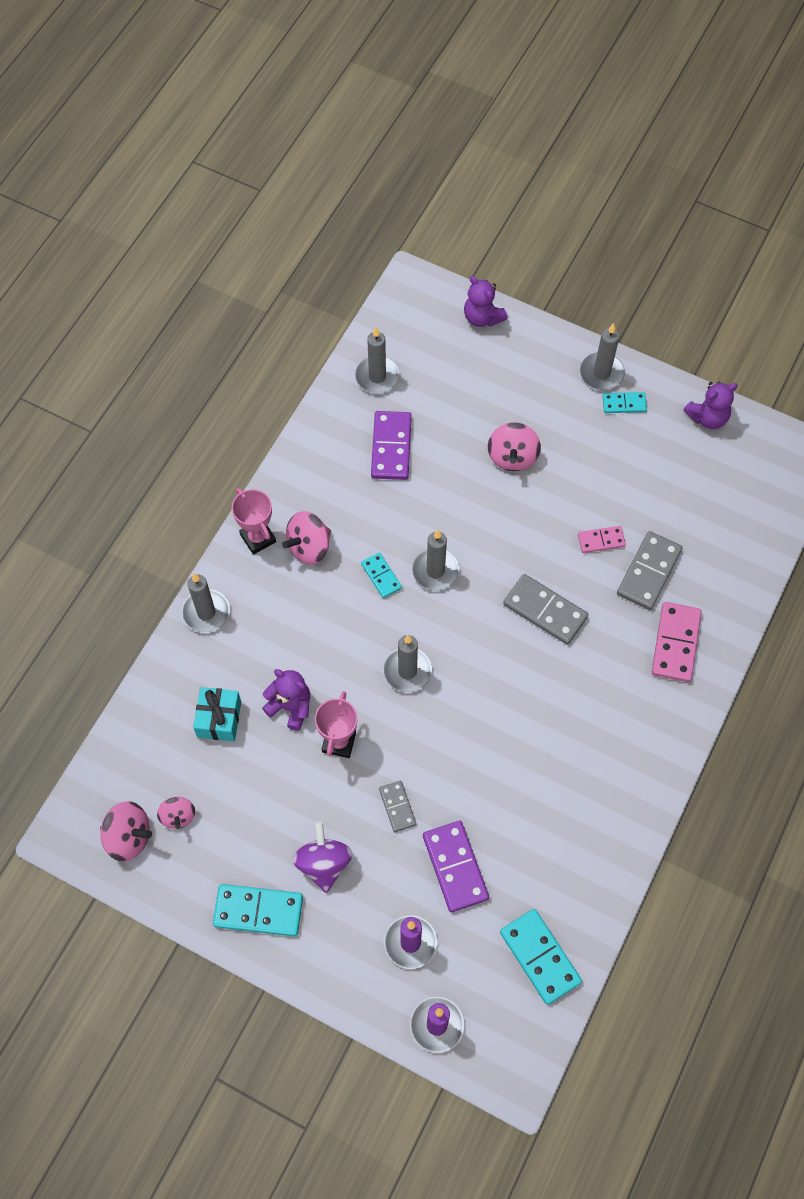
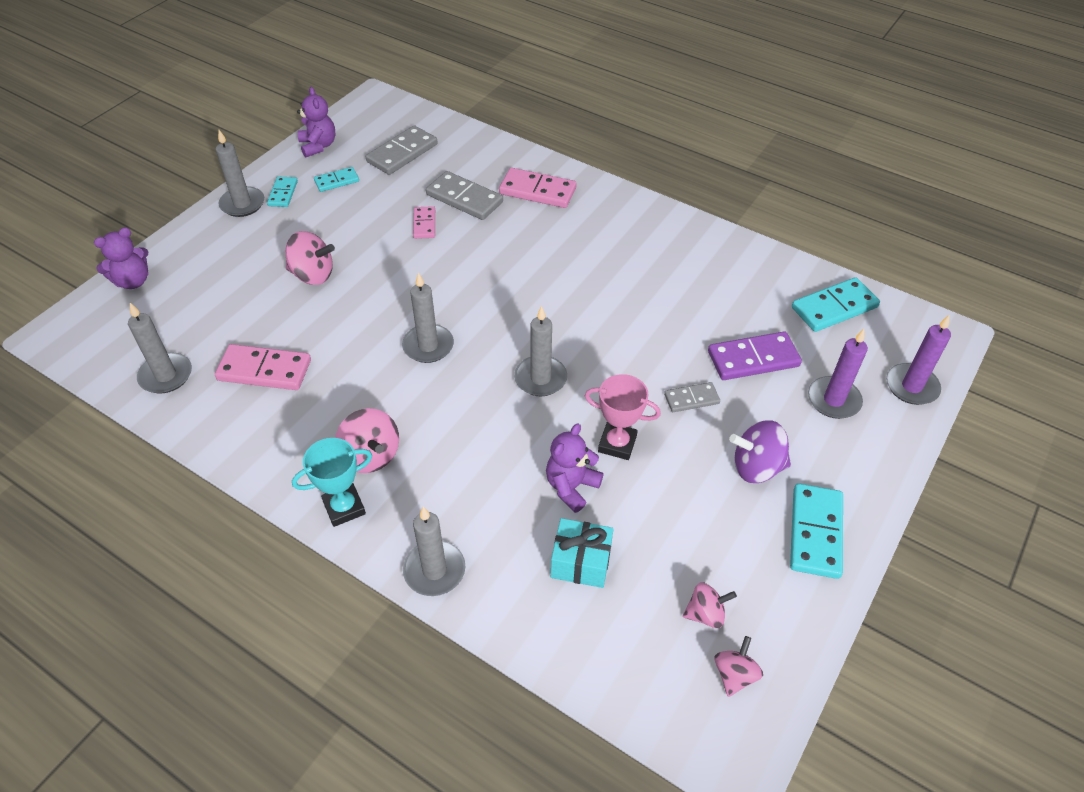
camera: 85 degrees left, 15 degrees down
(128, 837) = (734, 674): pink spinning top -> pink spinning top, size x0.65
(258, 538) = (344, 507): pink trophy -> turquoise trophy
(381, 576) = (424, 392): turquoise domino -> turquoise domino (337, 181)
(391, 447) = (264, 370): purple domino -> pink domino
(545, 610) = (490, 269): grey domino -> grey domino (402, 153)

